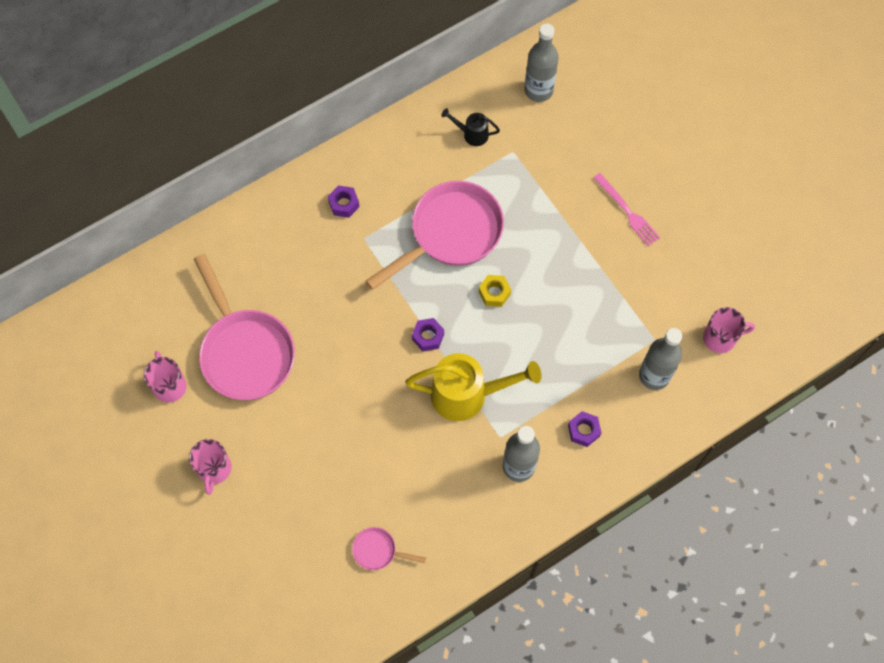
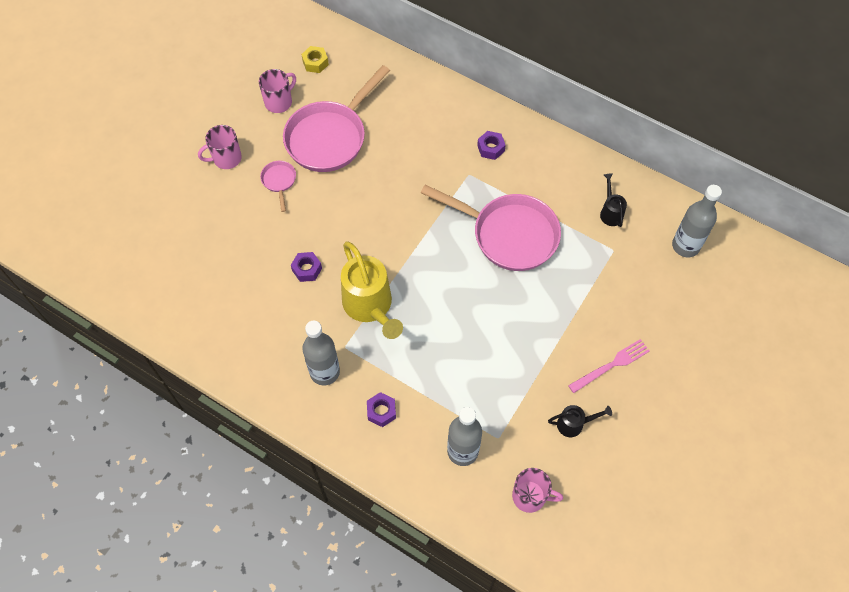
camera: 65 degrees right, 5 degrees down
(378, 551) = (207, 296): pink pan -> pink pan (279, 181)
(428, 337) = (407, 256): purple nut -> purple nut (307, 269)
(494, 293) = (472, 289): yellow nut -> yellow nut (315, 63)
(627, 211) = (611, 365): pink fork -> pink fork turned 150 degrees counterclockwise
(669, 269) = (574, 424): none -> black watering can
(720, 338) = (530, 496): pink mug -> pink mug turned 45 degrees counterclockwise

